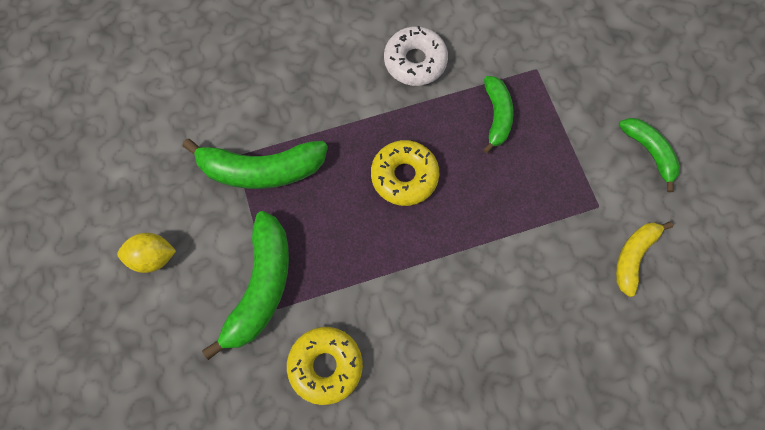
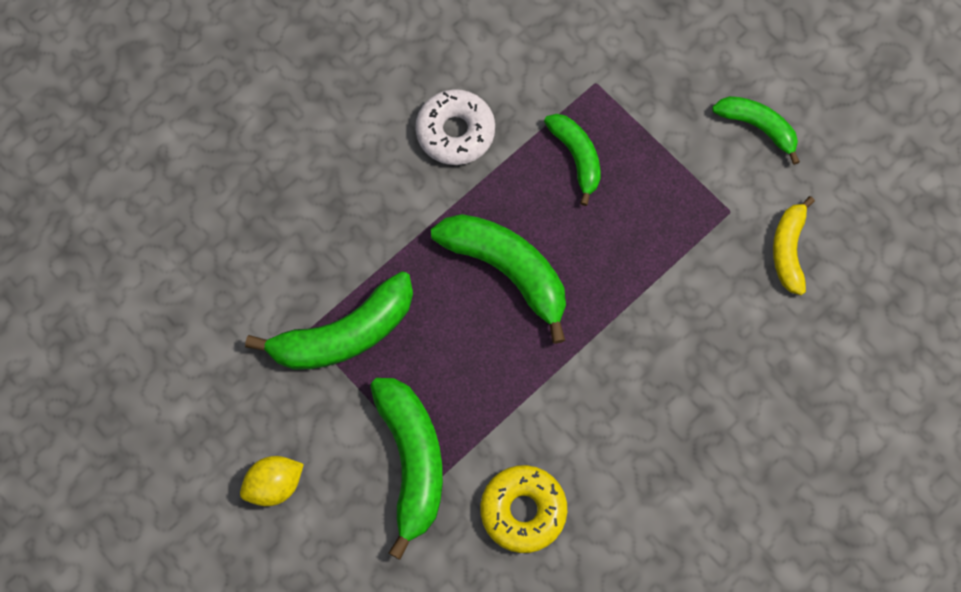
camera: 25 degrees left, 0 degrees up
(404, 176) = (507, 270): yellow donut -> green banana

